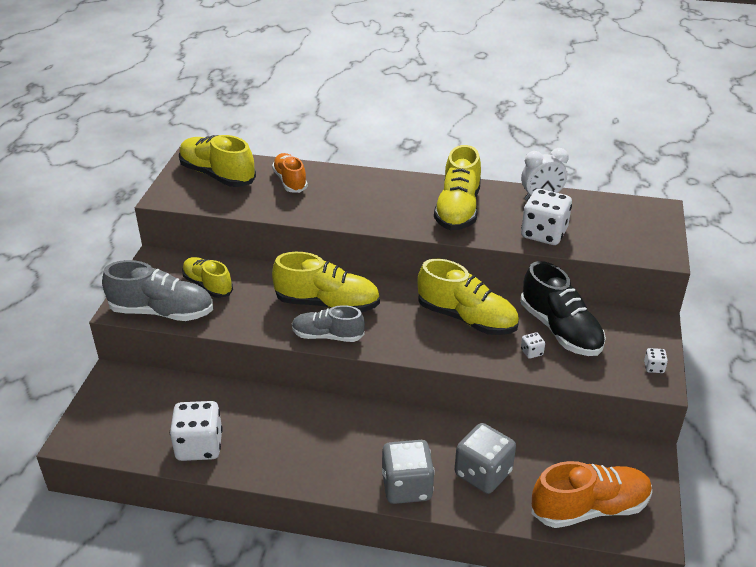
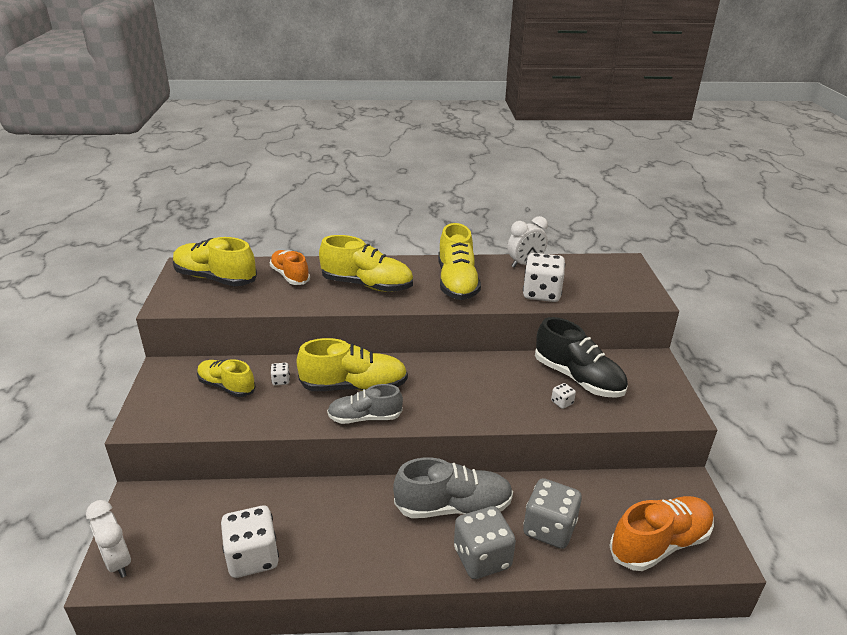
camera: 15 degrees left, 5 degrees down
(85, 428) = (117, 562): none -> white clock
(162, 312) = (185, 420): grey shoe -> grey shoe (453, 507)
(467, 318) = (491, 380): yellow shoe -> yellow shoe (367, 285)
(653, 367) = (672, 399): white dice -> white dice (281, 380)

